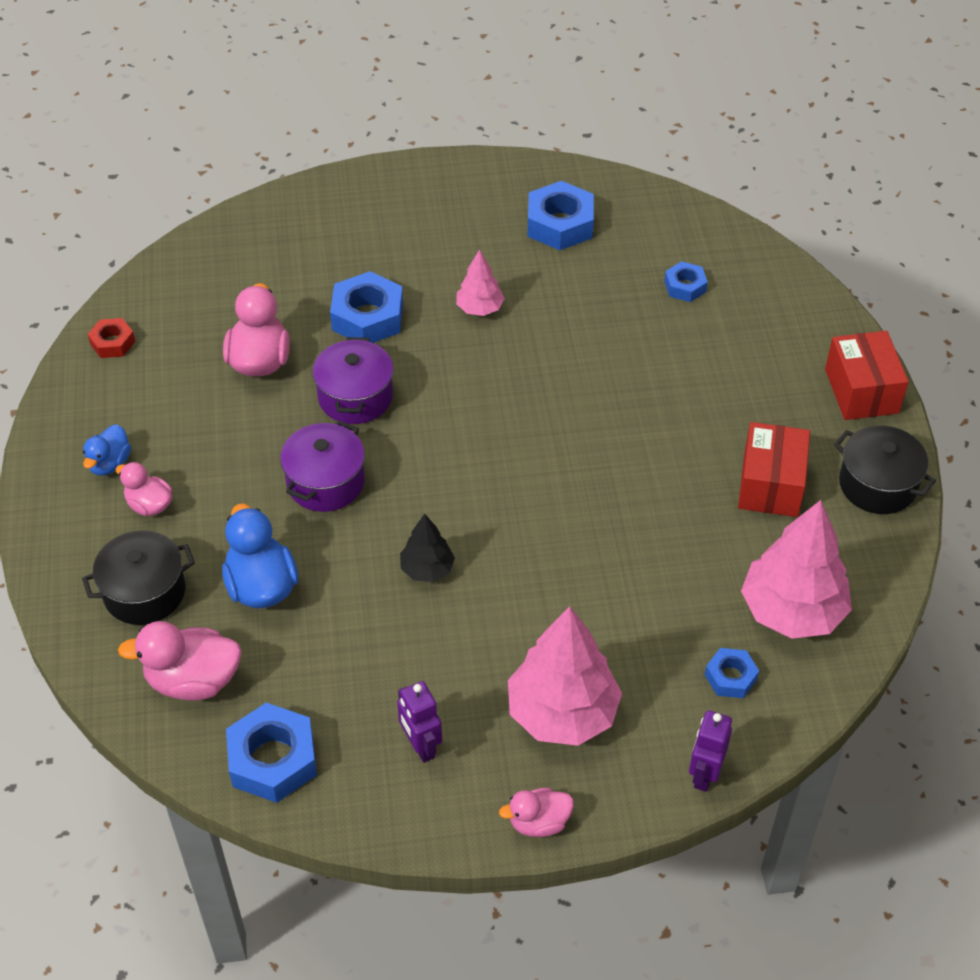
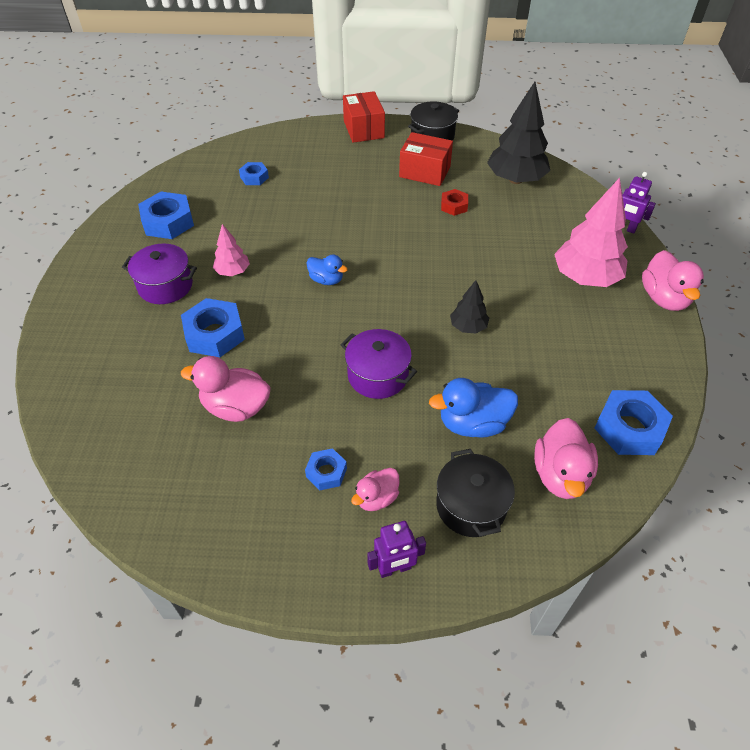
camera: 80 degrees left, 0 degrees up
(109, 463) = (321, 528): blue duck -> blue duck (326, 280)
(112, 343) = (169, 521): red nut -> red nut (454, 206)
(355, 397) = (296, 349): purple pot -> purple pot (165, 286)
(420, 746) = (613, 346): purple robot -> purple robot (394, 569)
(539, 822) = (664, 298): pink duck -> pink duck, size x1.64
(730, 677) = (559, 208): blue nut -> blue nut (326, 472)
(792, 611) = (515, 179): pink tree -> black tree
(861, 391) = (363, 129): red box -> red box turned 75 degrees clockwise

